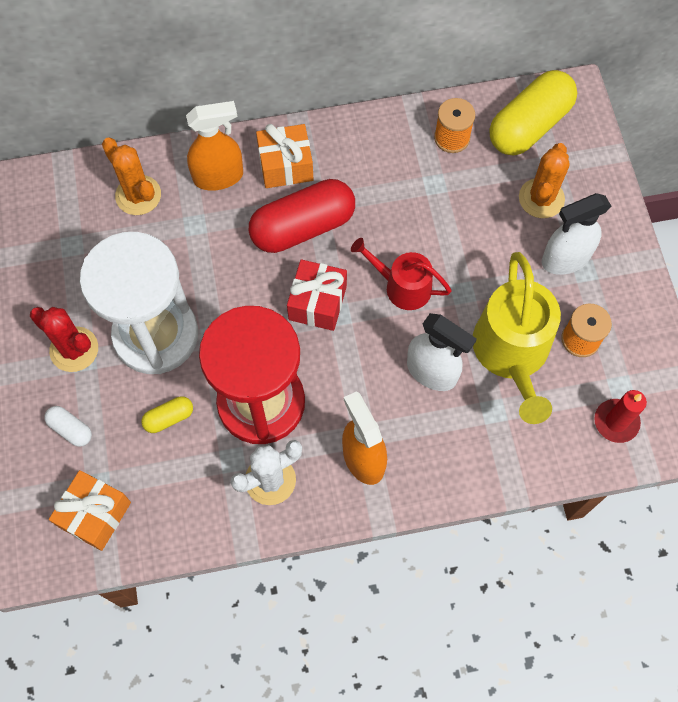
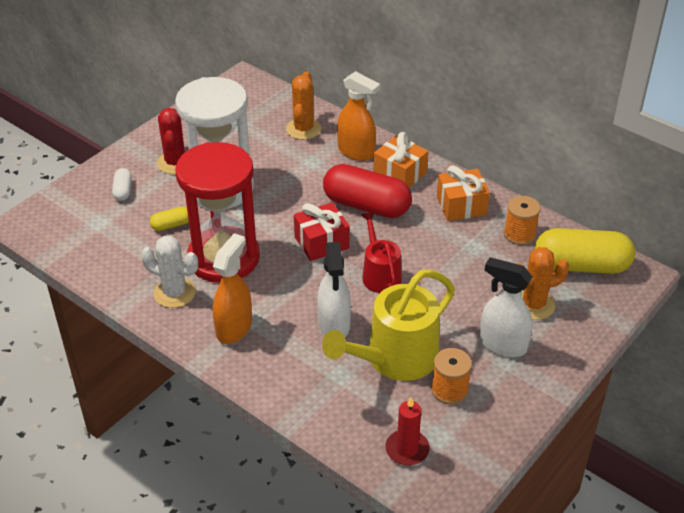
camera: 50 degrees right, 25 degrees down
(95, 514) = (78, 232): orange gift -> orange gift (461, 206)
(169, 418) = (171, 225): yellow capsule -> yellow capsule turned 45 degrees counterclockwise

